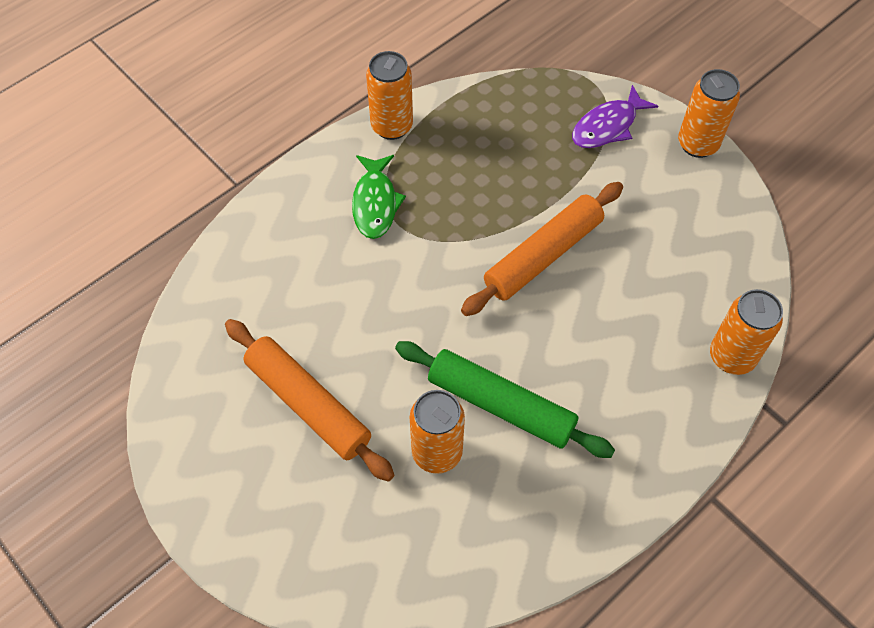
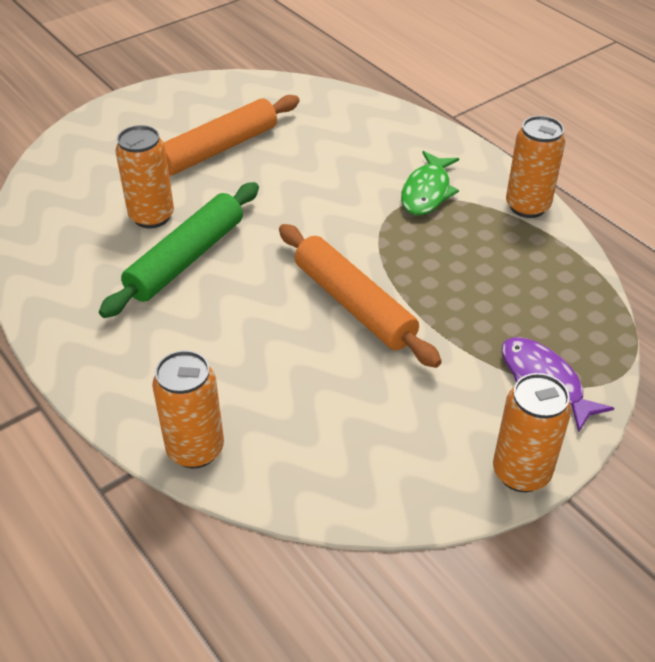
camera: 95 degrees right, 15 degrees down
(375, 203) = (427, 192): green fish -> green fish turned 75 degrees counterclockwise

